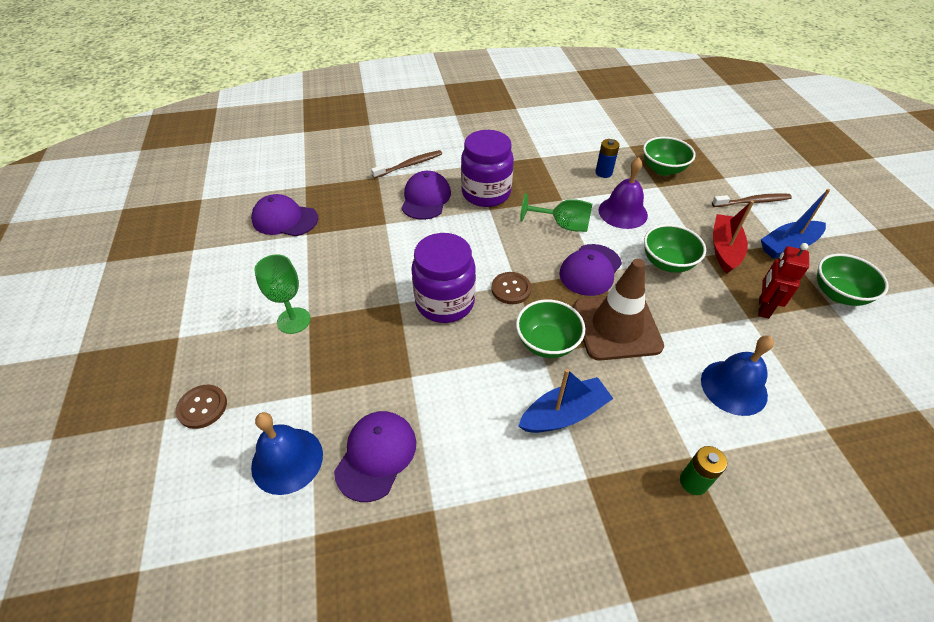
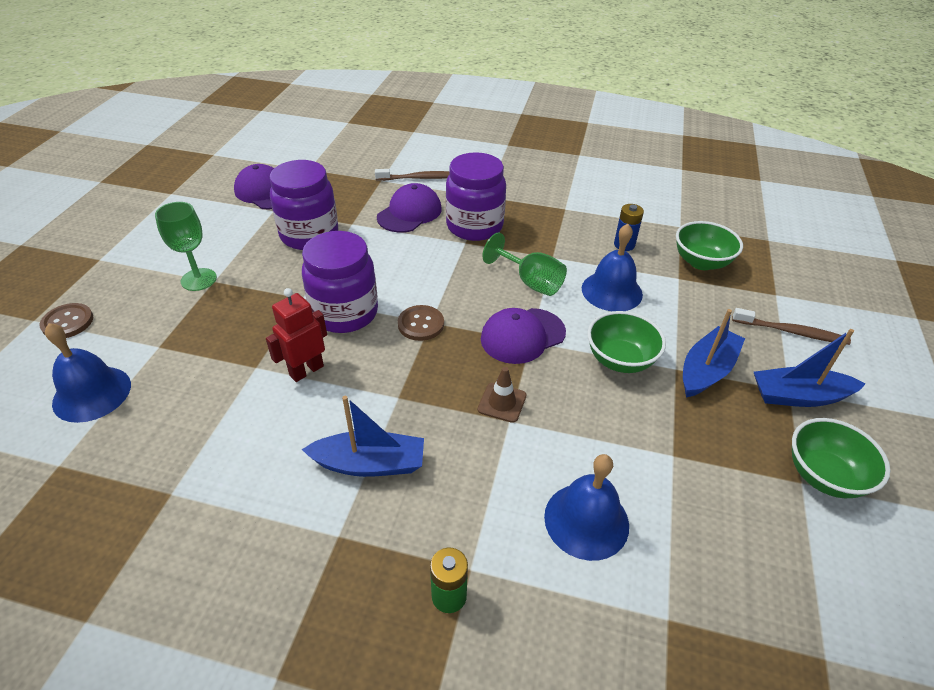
camera: 25 degrees right, 5 degrees down
(358, 246) = (309, 235): none -> purple jar
(376, 455) = (165, 422): purple cap -> none
(547, 343) = (412, 389): green bowl -> none
(616, 327) = (502, 402): brown traffic cone -> brown traffic cone, size x0.44
(623, 212) = (611, 291): purple bell -> blue bell
(724, 249) = (706, 370): red boat -> blue boat
(763, 307) = (702, 451): red robot -> red robot (306, 370)

